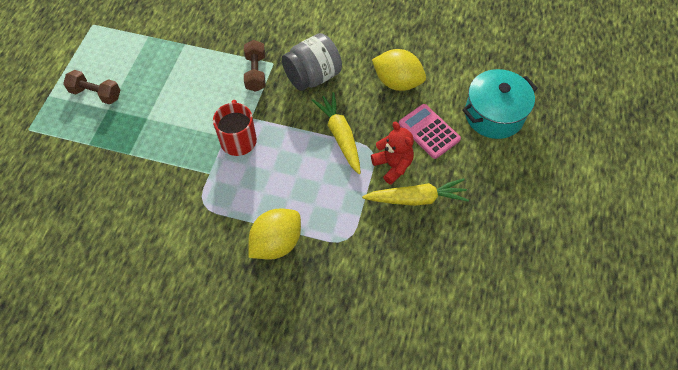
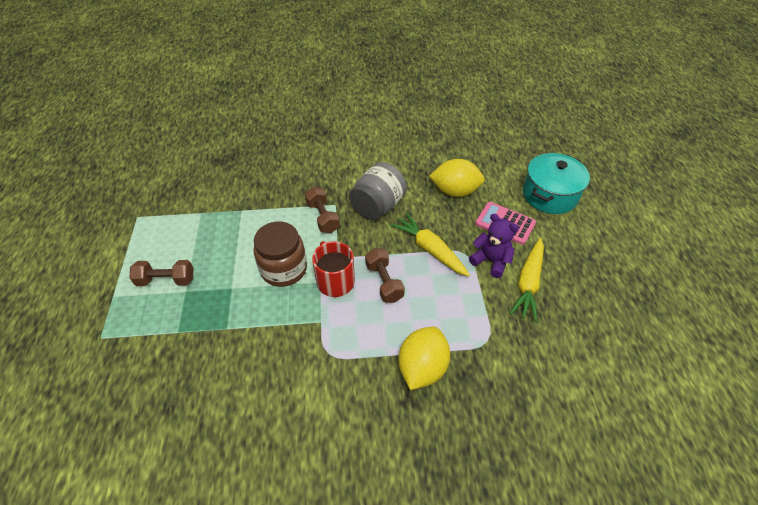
camera: 20 degrees left, 10 degrees down
(198, 114) = (284, 269): none -> brown jar
(281, 154) = (384, 282): none -> brown dumbbell
(393, 165) = (491, 261): red teddy bear -> purple teddy bear
(416, 198) = (528, 283): yellow carrot -> yellow carrot turned 135 degrees clockwise

